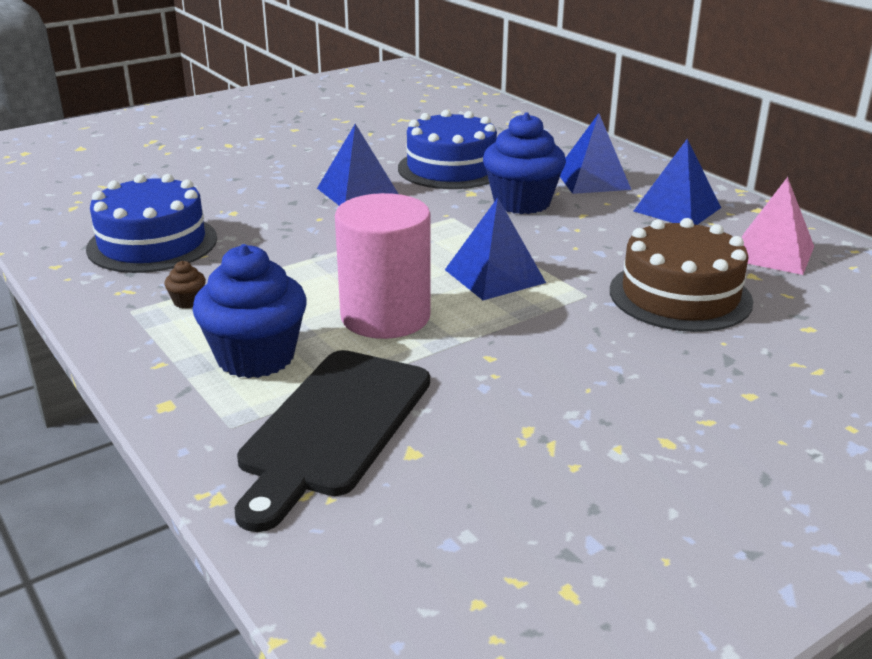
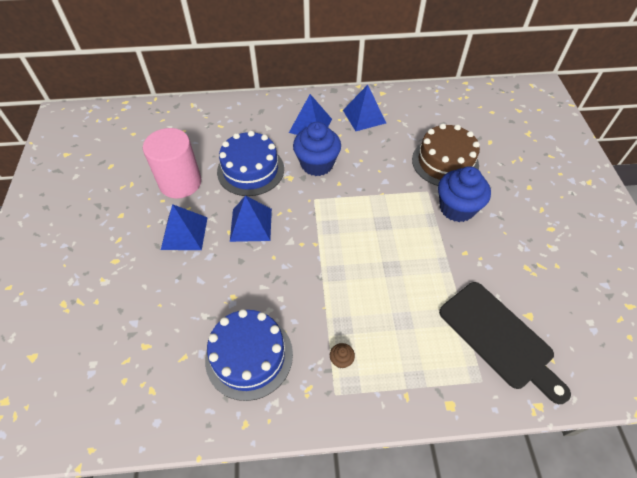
camera: 60 degrees left, 25 degrees up
(256, 357) = (421, 347): blue cupcake -> blue cupcake (457, 208)
(385, 316) = (407, 275): pink cylinder -> pink cylinder (180, 182)
(494, 276) = (390, 214): blue pyramid -> blue pyramid (184, 233)
(772, 253) = (424, 113): pink pyramid -> none

